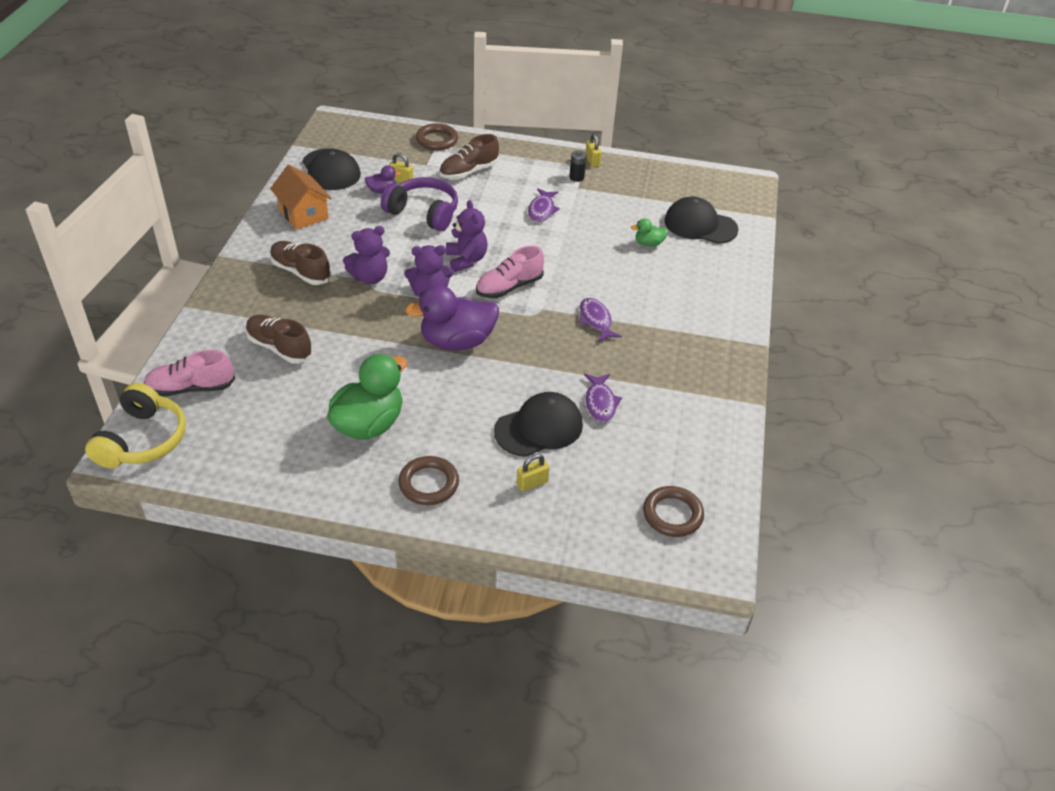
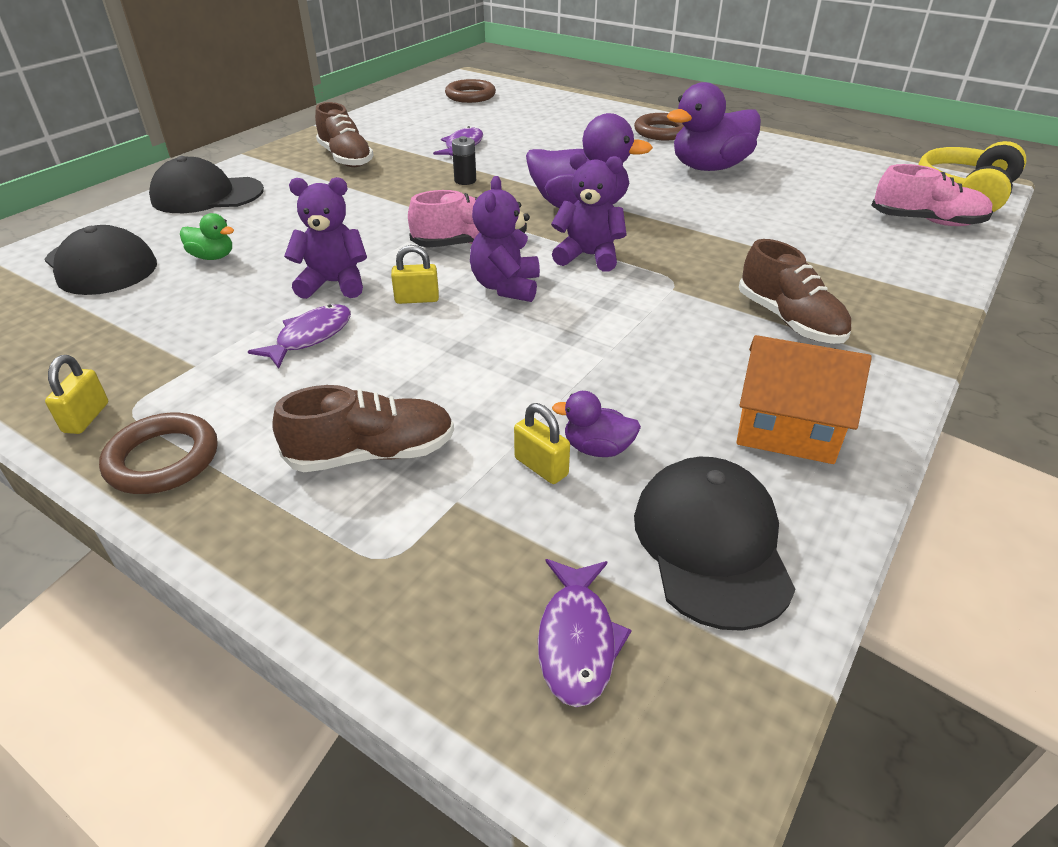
camera: 155 degrees left, 5 degrees down
(279, 348) = (816, 238): brown shoe -> brown shoe (346, 158)
(303, 214) = (787, 429): orange house -> orange house turned 60 degrees counterclockwise
(369, 424) = (709, 167): green duck -> purple duck
(370, 277) = (672, 292): purple teddy bear -> purple teddy bear (334, 283)
(423, 213) = (532, 377): purple headphones -> none
(437, 140) = (375, 585): brown ring -> brown ring (163, 459)
(532, 483) = (569, 120): yellow padlock -> yellow padlock (417, 299)
(539, 428) = (537, 142): black cap -> black cap (207, 195)
(576, 177) = (169, 386): black battery -> black battery (465, 180)
(596, 320) = (394, 197): purple fish -> purple fish (577, 640)

